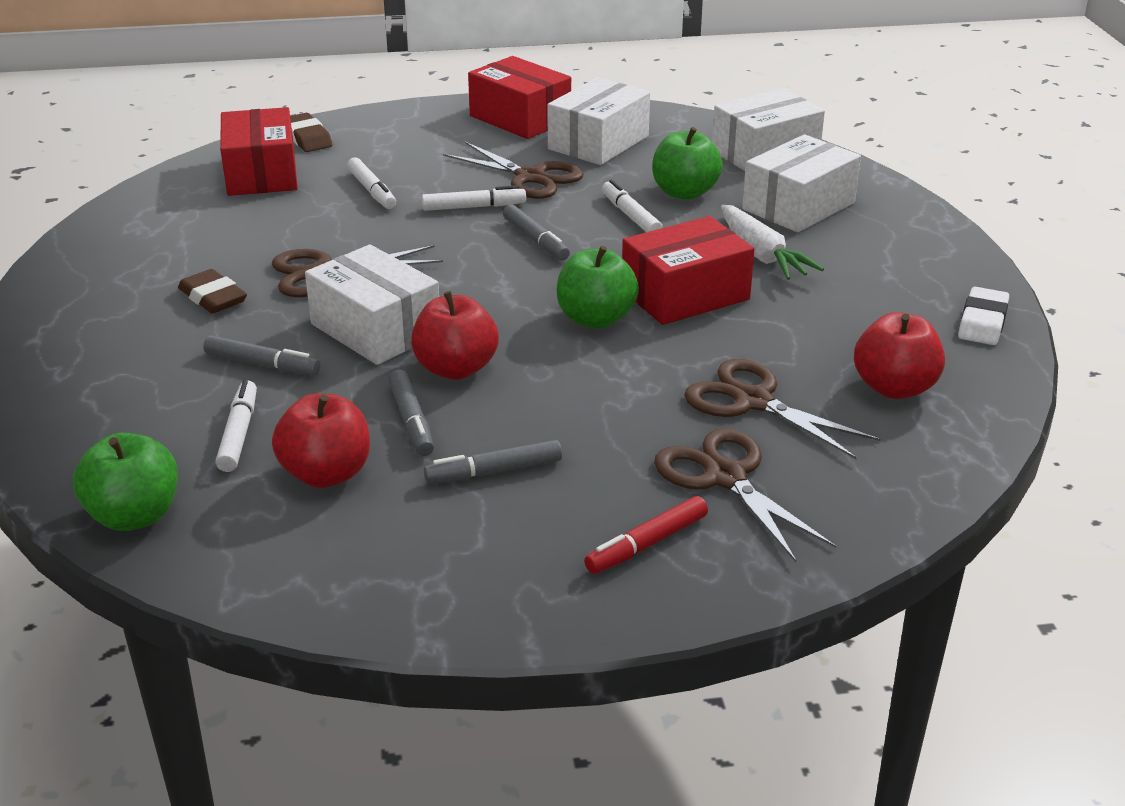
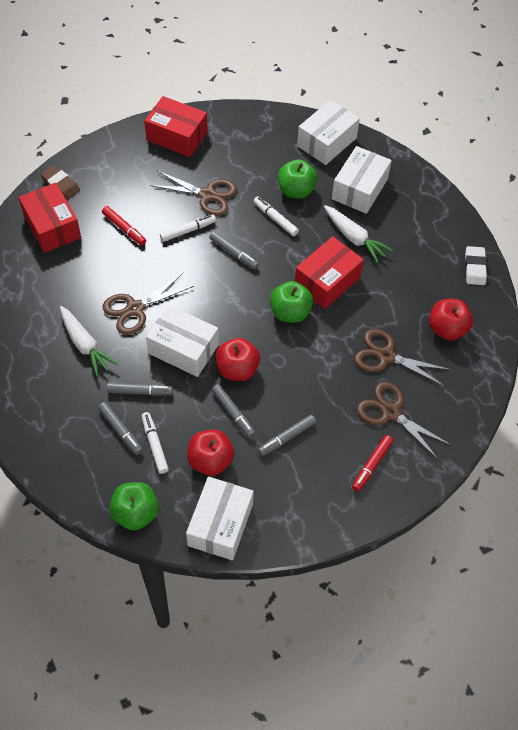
camera: 20 degrees left, 25 degrees up
(193, 404) = (120, 430): none -> grey marker
(213, 297) = (85, 345): brown eraser -> white carrot
(372, 191) = (124, 228): white marker -> red marker
(598, 143) = (231, 152): white box -> white box (220, 524)

